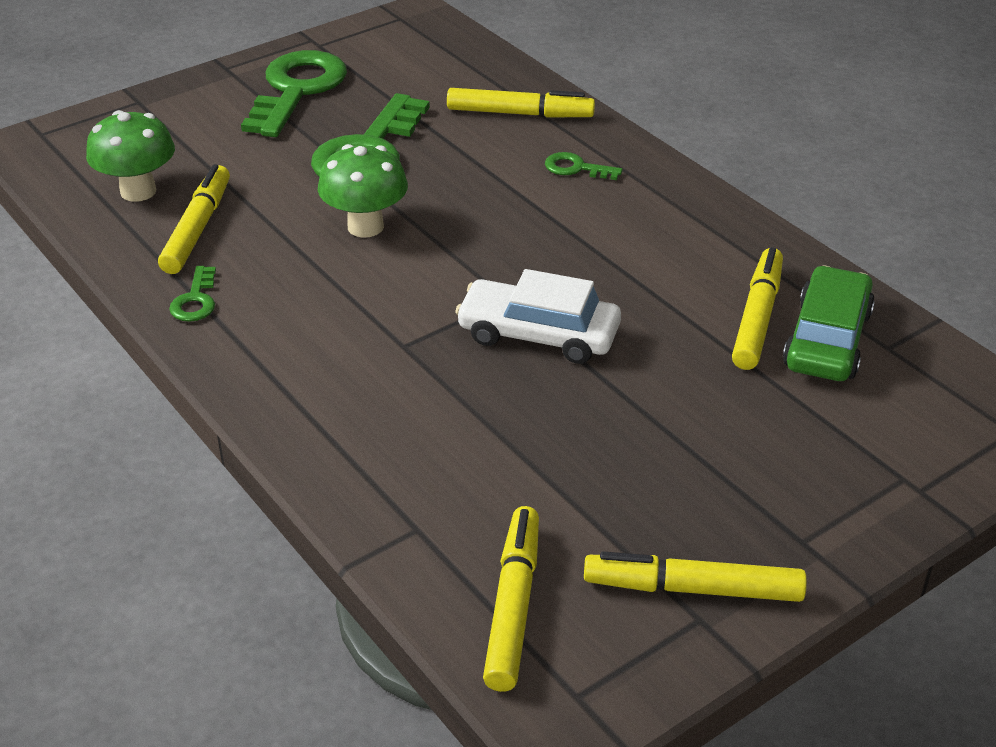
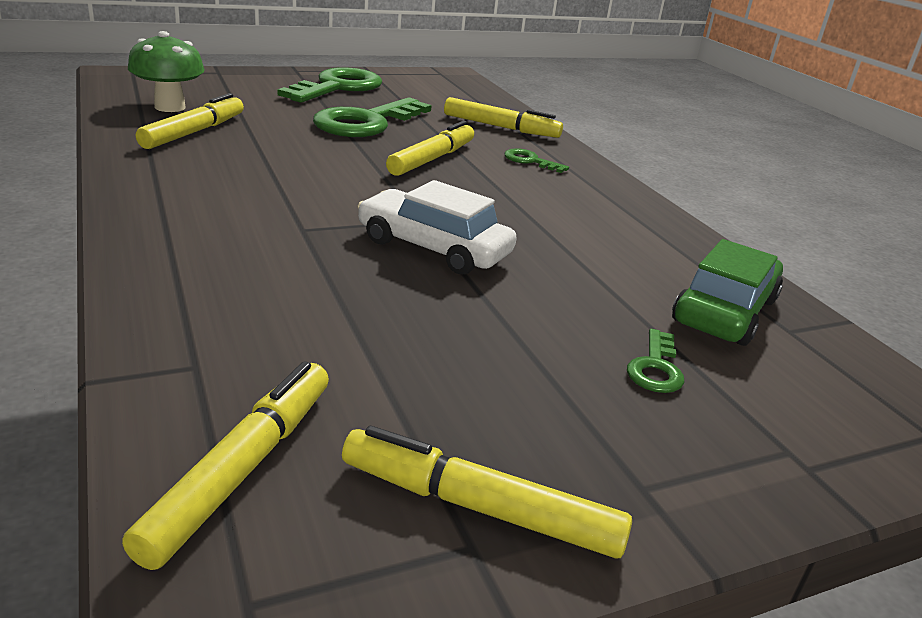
camera: 10 degrees right, 10 degrees down
(195, 300) = (149, 167): green key -> green key (655, 368)
(365, 226) = (330, 157): green mushroom -> none
(757, 317) = (656, 280): yellow marker -> yellow marker (432, 159)

